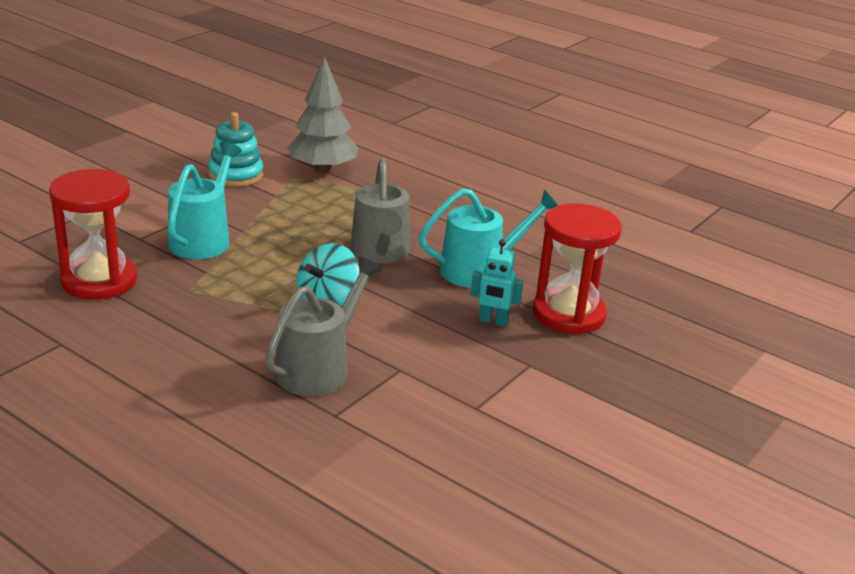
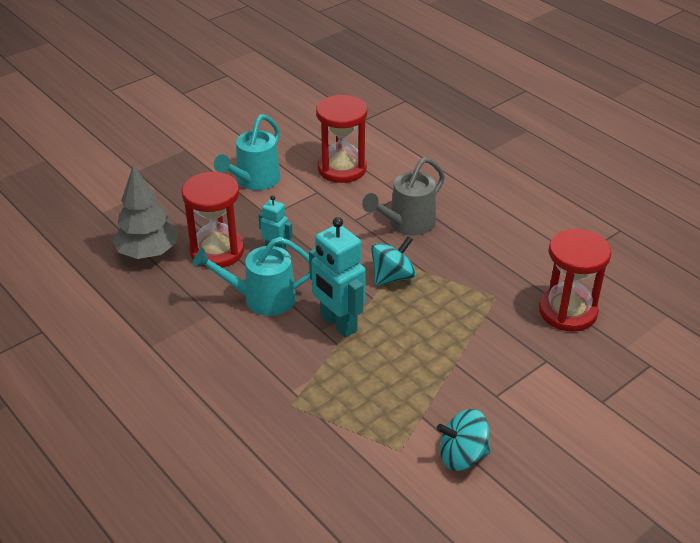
camera: 165 degrees left, 10 degrees up
(204, 238) = (490, 355): turquoise watering can -> turquoise watering can (254, 181)
(236, 175) = (462, 456): turquoise stacking toy -> turquoise spinning top
(322, 169) = (366, 460): grey tree -> grey tree (148, 252)
(380, 254) = (338, 324): grey watering can -> turquoise robot
(452, 453) = (342, 169): none -> red hourglass

